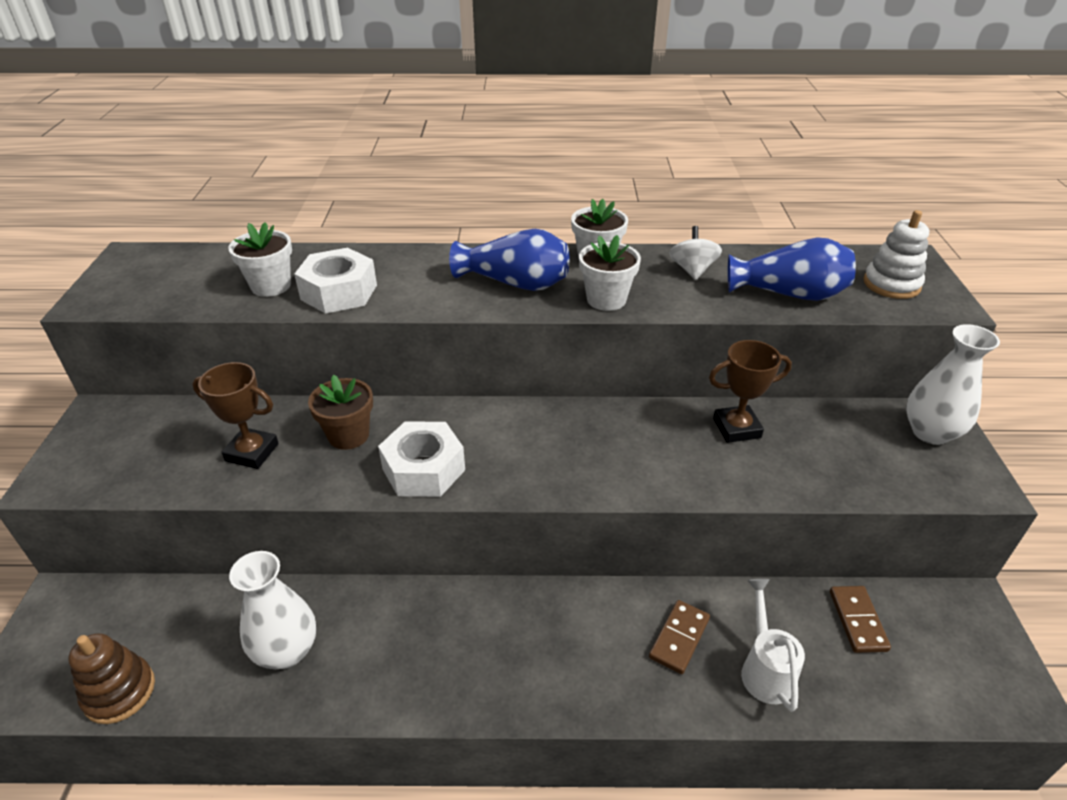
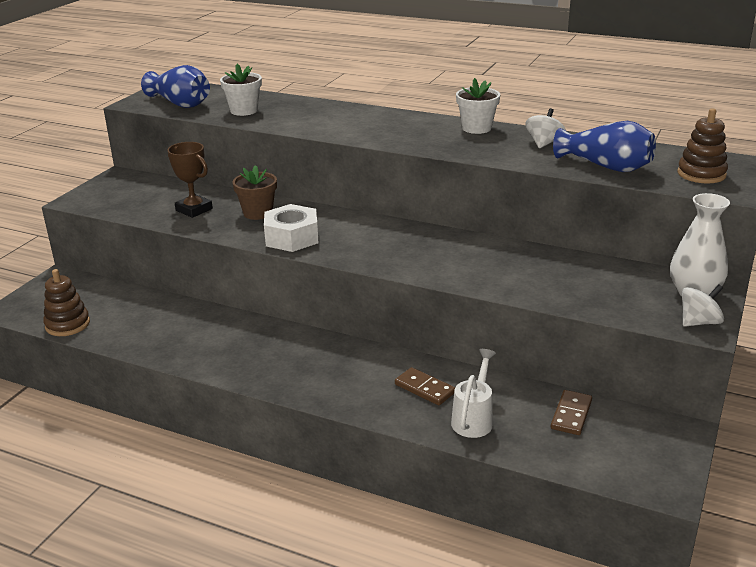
camera: 25 degrees right, 10 degrees down
(286, 651) = (168, 330): white vase -> none
(339, 292) = (283, 119): white nut -> none
(515, 283) = (404, 132): blue vase -> blue vase (180, 103)
(606, 299) = (460, 149): white flower pot -> none
(679, 638) = (424, 388): brown domino -> brown domino turned 75 degrees clockwise
(736, 428) = (533, 260): brown trophy -> none
(891, 284) = (701, 174): white stacking toy -> brown stacking toy
(971, 477) = (699, 322): none -> white spinning top

